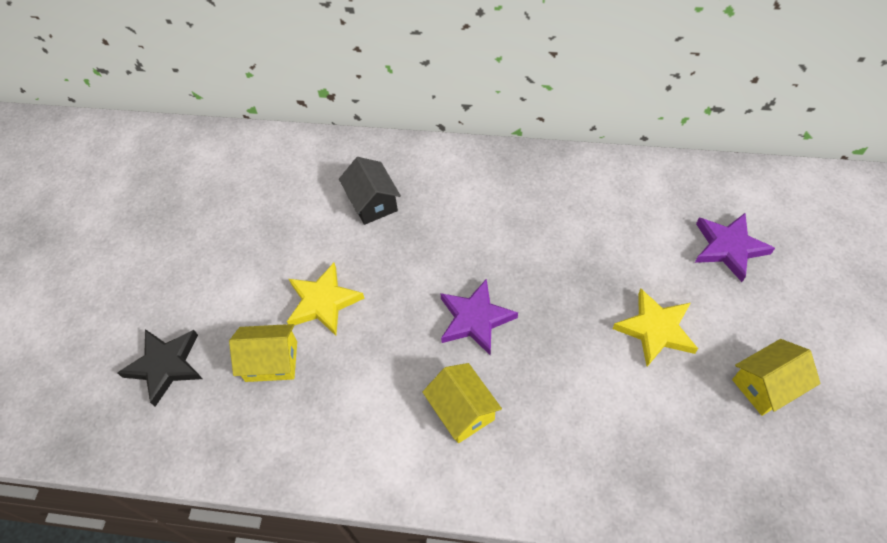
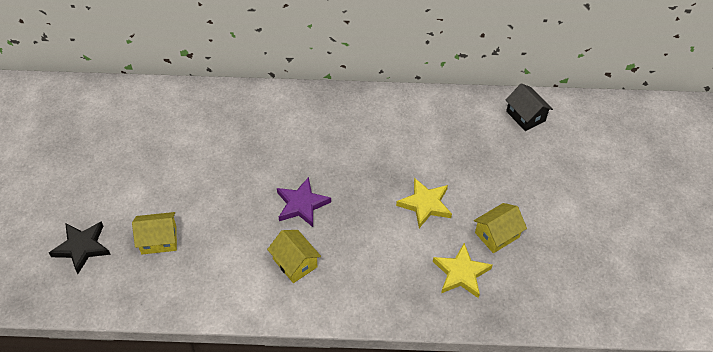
camera: 10 degrees left, 5 degrees down
(323, 302) = (193, 199): yellow star -> yellow star (461, 273)
(372, 202) = (224, 130): black house -> black house (525, 116)
(728, 248) = (475, 149): purple star -> none

